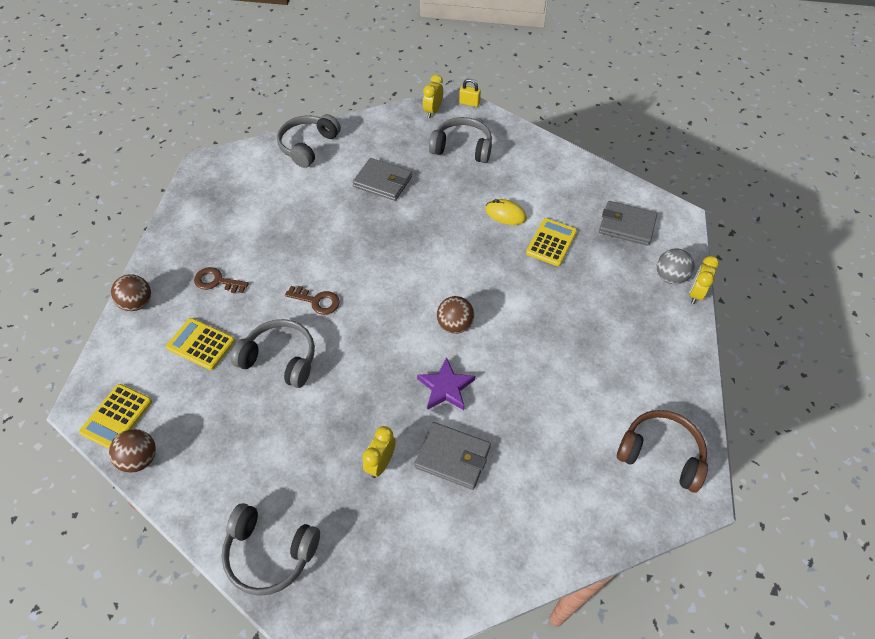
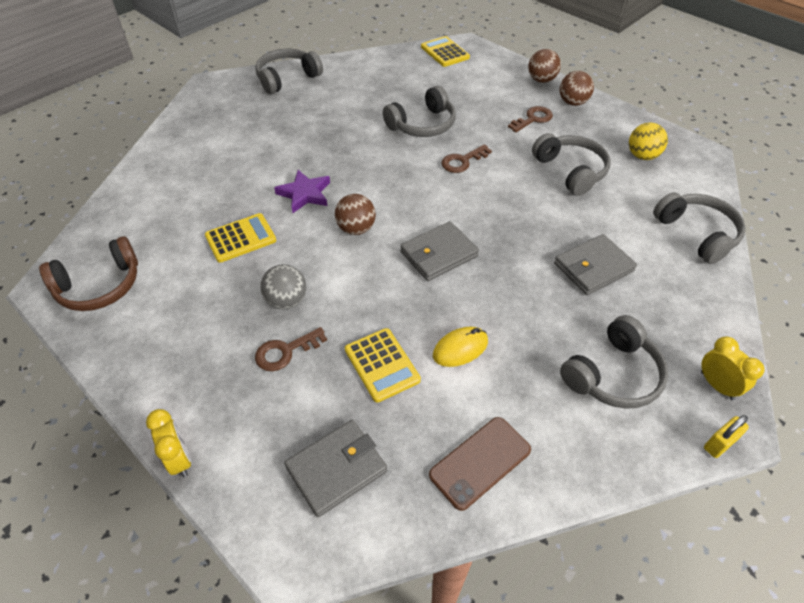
camera: 125 degrees right, 5 degrees down
(140, 458) = (404, 53): brown ball -> brown ball (573, 102)
(201, 344) = (473, 96): yellow calculator -> yellow calculator (241, 238)
(230, 196) = (642, 156): none -> yellow ball
(281, 229) = (571, 171): none -> grey headphones
(381, 463) = (287, 137): yellow clock -> none
(452, 457) = (249, 171): grey wallet -> grey wallet (438, 254)
(564, 176) = (480, 462): none -> brown phone
(590, 294) = (285, 352): none -> brown key
(670, 277) = (225, 451): grey ball -> grey ball (286, 301)

